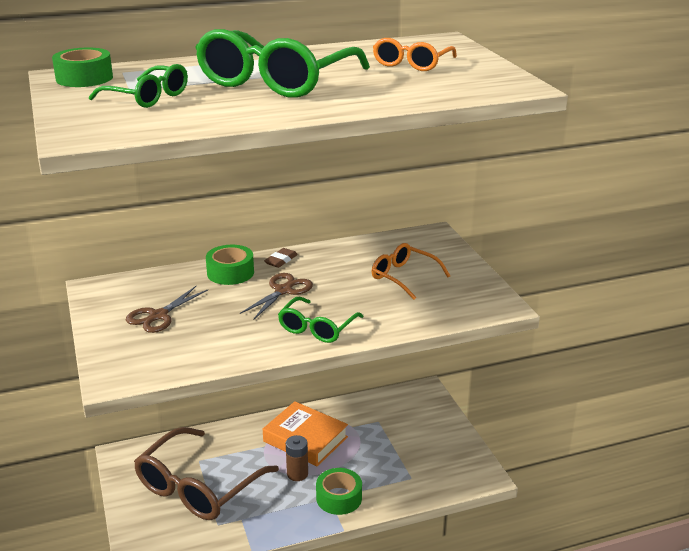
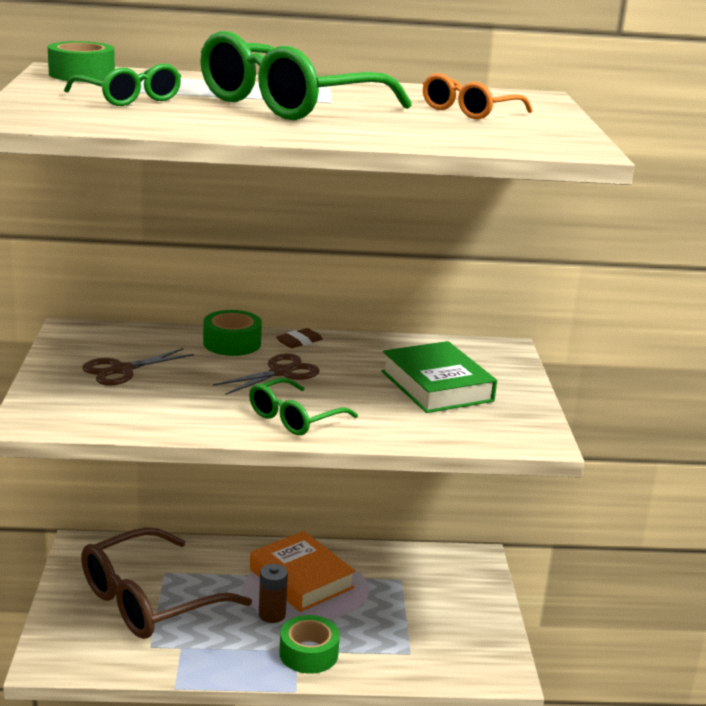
camera: 15 degrees right, 5 degrees down
(404, 277) = (436, 386): orange glasses -> green book

